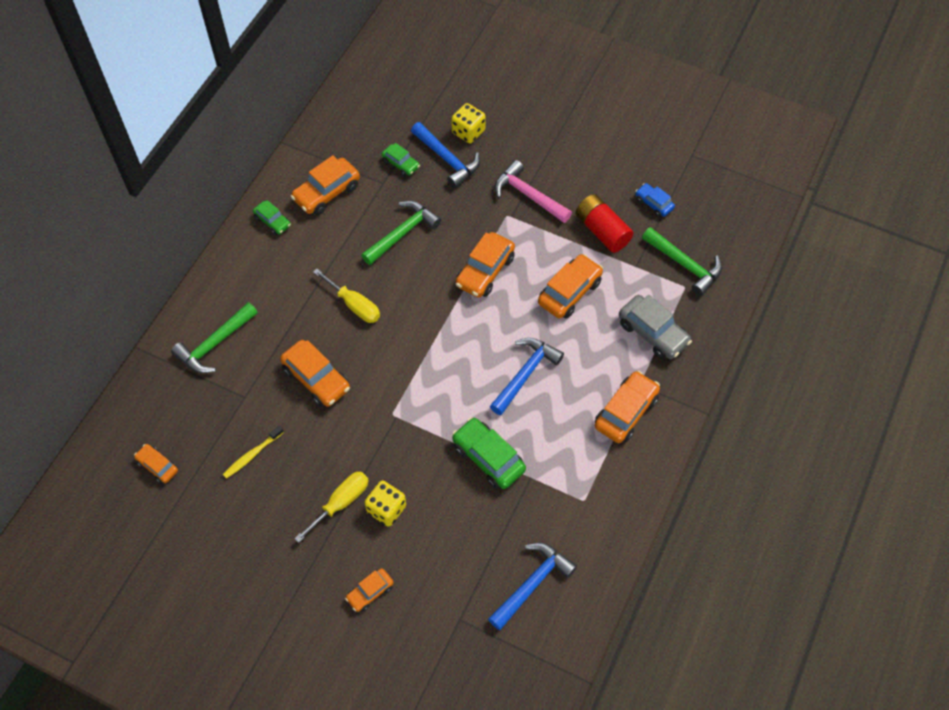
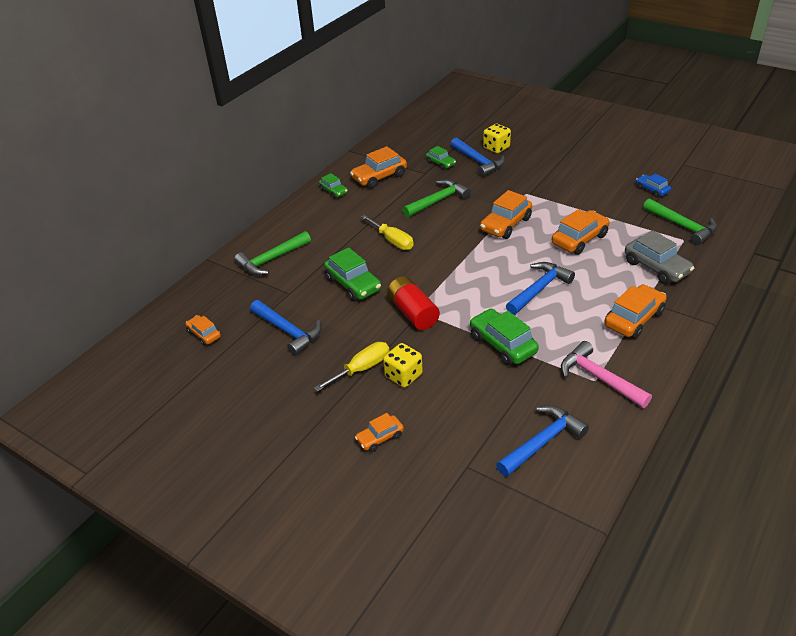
camera: 10 degrees right, 20 degrees down
(252, 455) = (288, 331): yellow toothbrush -> blue hammer
(316, 379) = (353, 284): orange car -> green car
(528, 195) = (544, 183): pink hammer -> pink hammer (599, 378)
(602, 231) = (607, 204): red battery -> red battery (413, 313)

